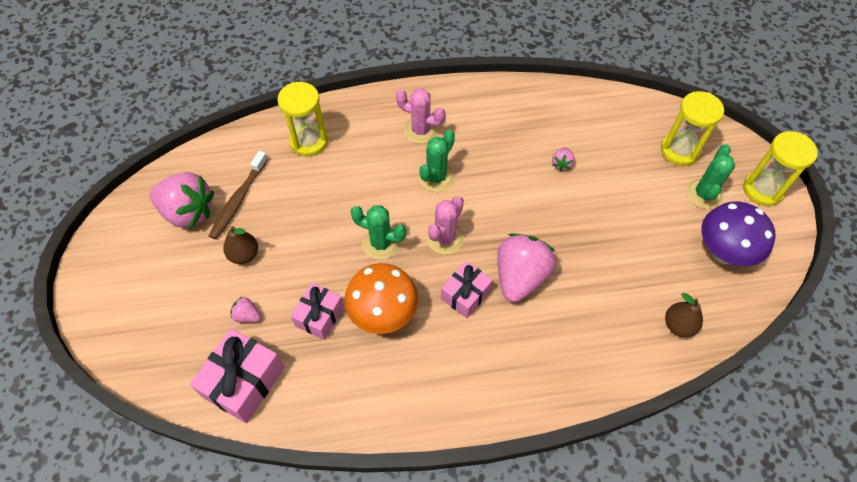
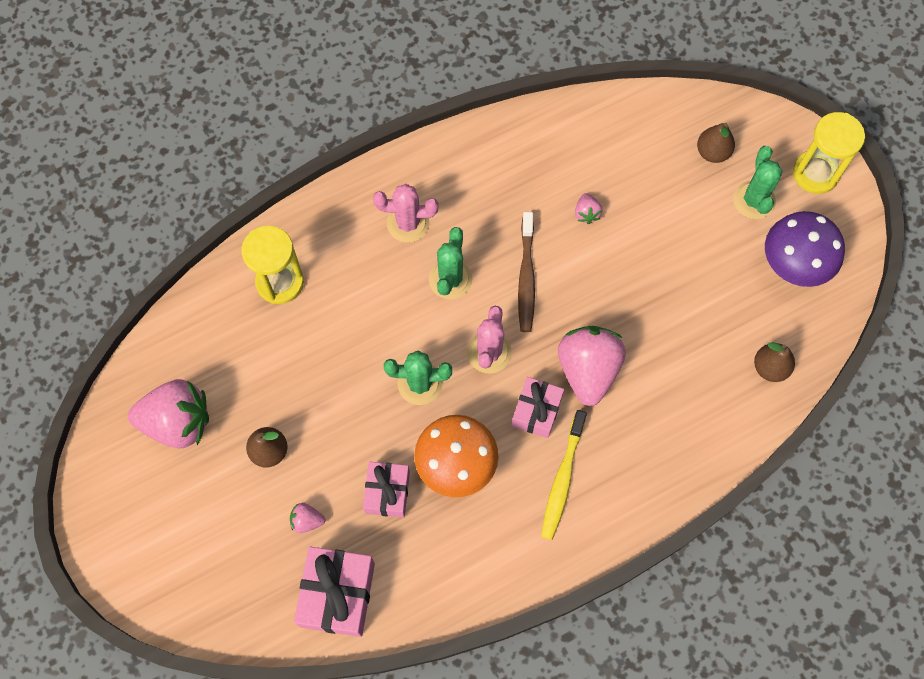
camera: 20 degrees left, 10 degrees up
(238, 200) = (230, 386): brown toothbrush -> brown toothbrush (526, 277)
(466, 355) = (562, 479): none -> yellow toothbrush
(679, 151) = (712, 152): yellow hourglass -> brown pear

